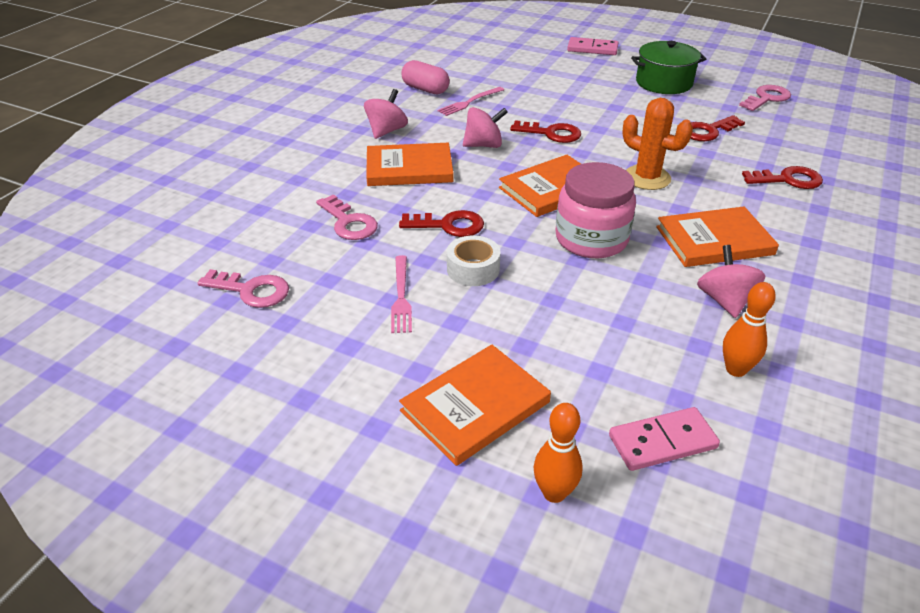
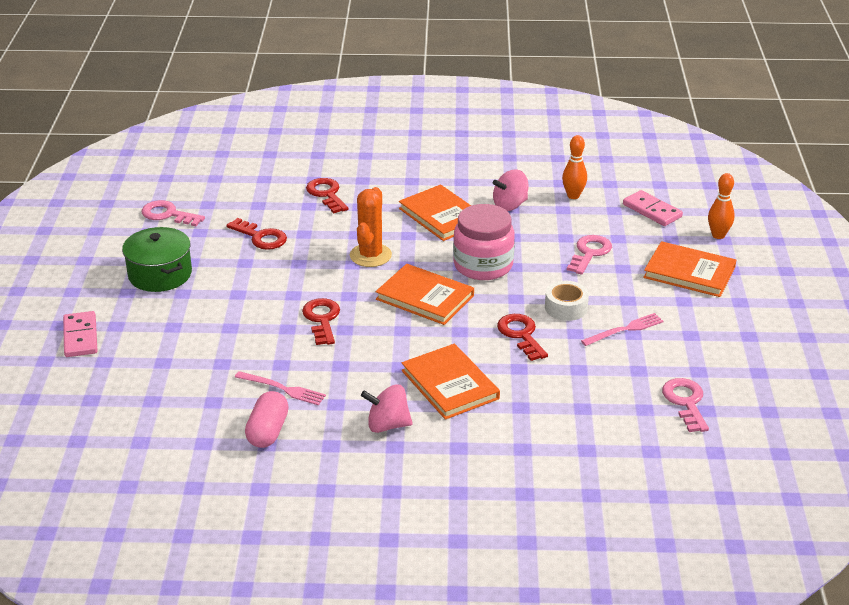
camera: 115 degrees left, 5 degrees down
(349, 223) = (562, 388): pink key -> pink key (589, 253)
(484, 145) = (373, 353): pink spinning top -> none

